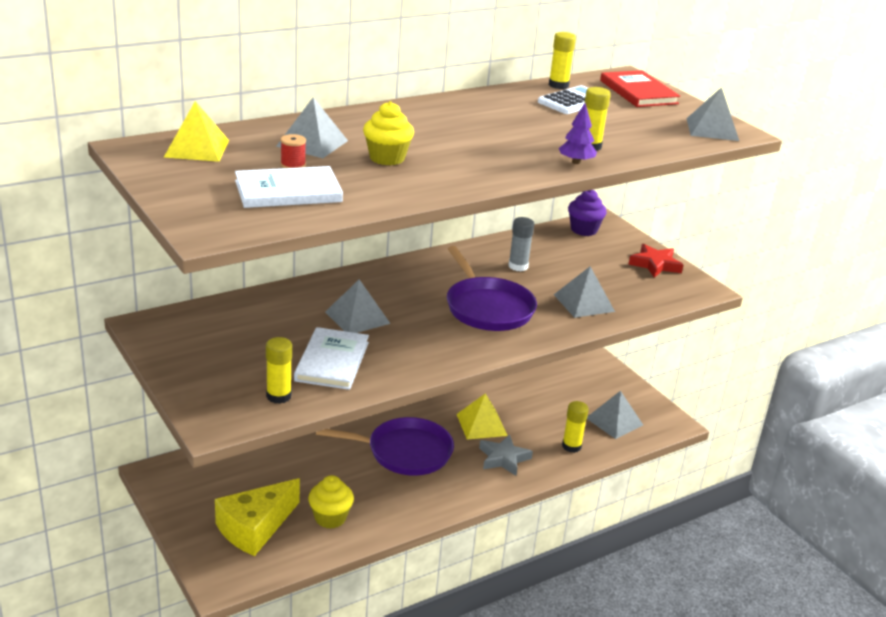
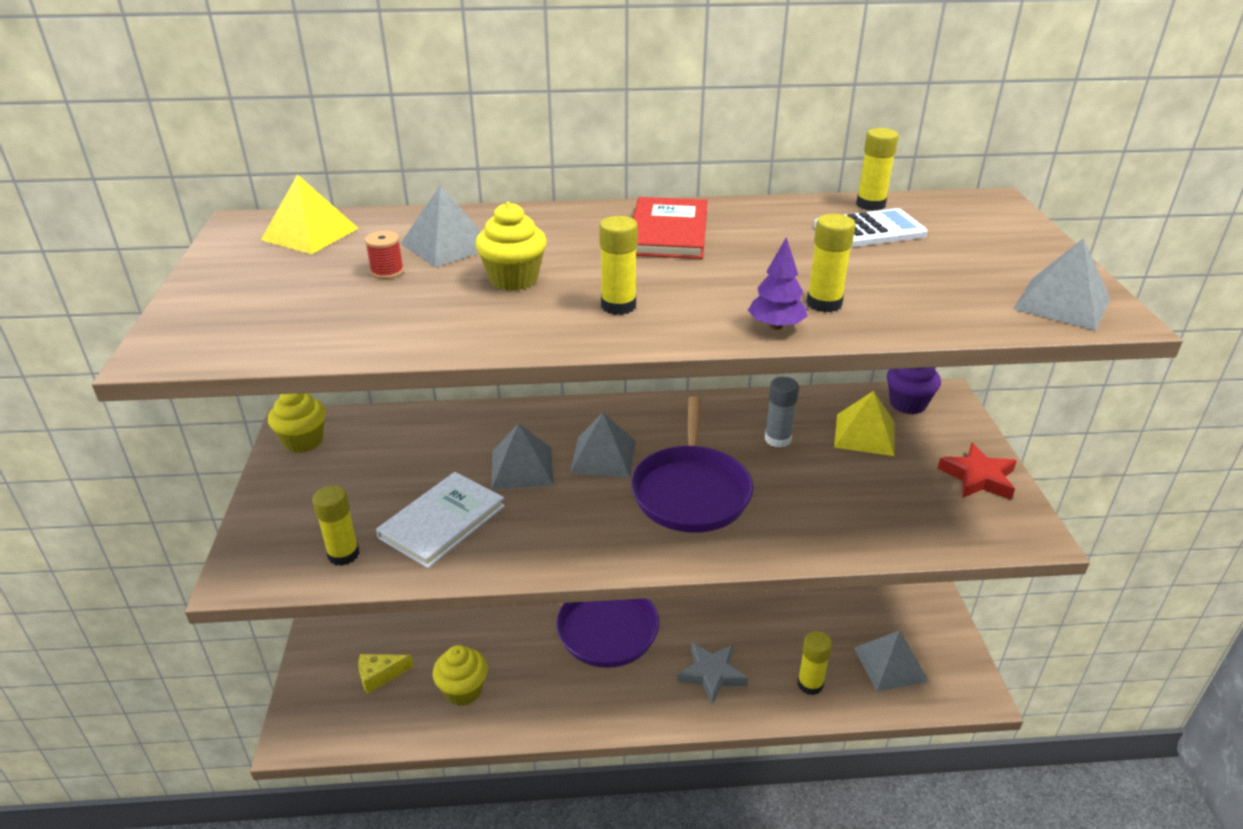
camera: 30 degrees right, 5 degrees up
(164, 335) = (303, 441): none -> yellow cupcake
(255, 527) = (380, 675): yellow cheese -> yellow cheese, size x0.50
(288, 191) = (334, 307): white book -> none
(473, 164) = (618, 306): none -> yellow glue stick
(481, 425) = (714, 618): yellow pyramid -> yellow pyramid (864, 434)
(584, 303) = (829, 514): grey pyramid -> grey pyramid (603, 456)
(638, 92) = (987, 228): red book -> red book (668, 232)

